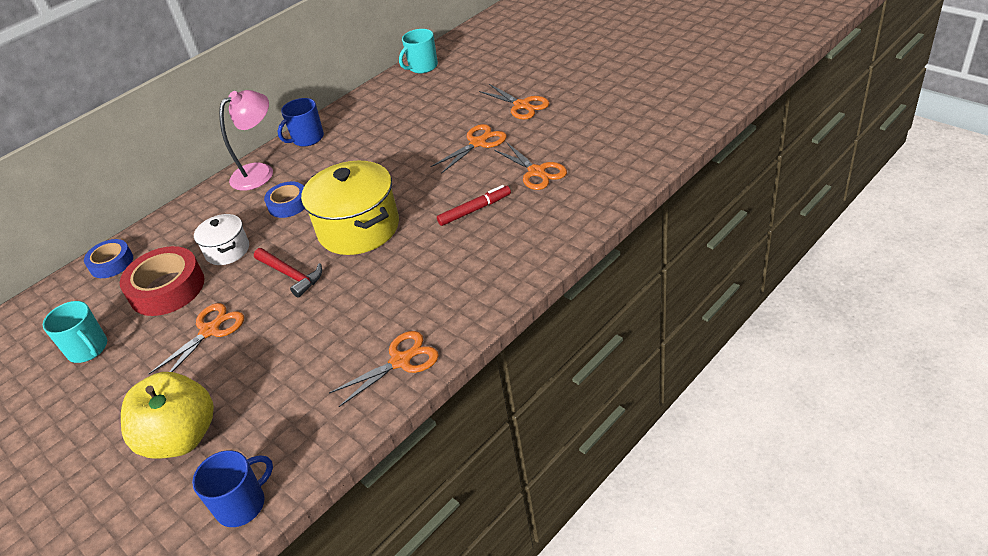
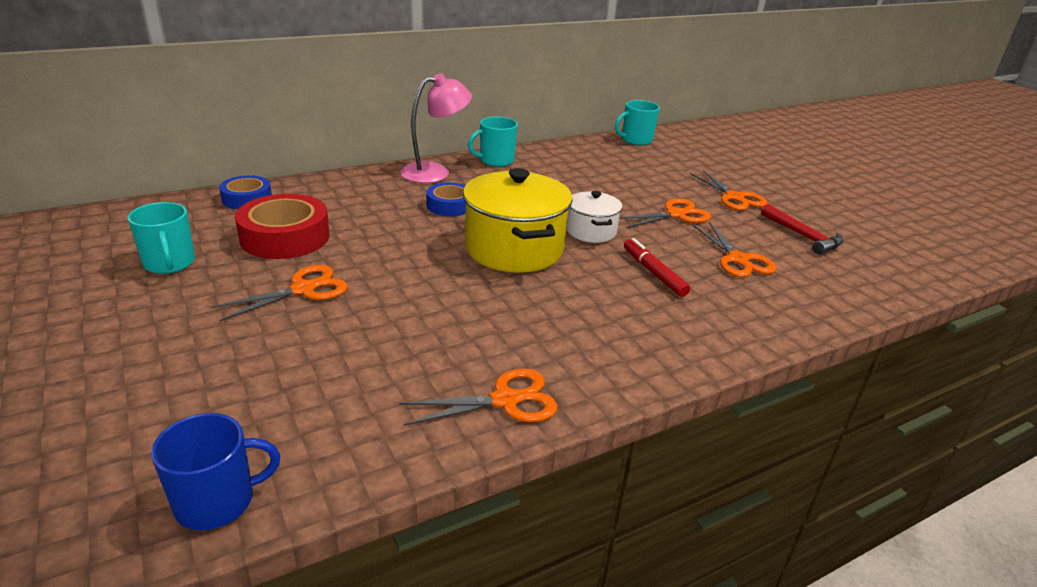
camera: 10 degrees right, 10 degrees down
(181, 438) = (200, 389): yellow apple -> none
(227, 251) = (366, 224): white pot -> white pot (591, 231)
(290, 275) = (419, 267): red hammer -> red hammer (802, 236)
(307, 138) = (496, 160): blue mug -> turquoise mug
(475, 210) = (653, 272): red marker -> red marker turned 105 degrees counterclockwise

